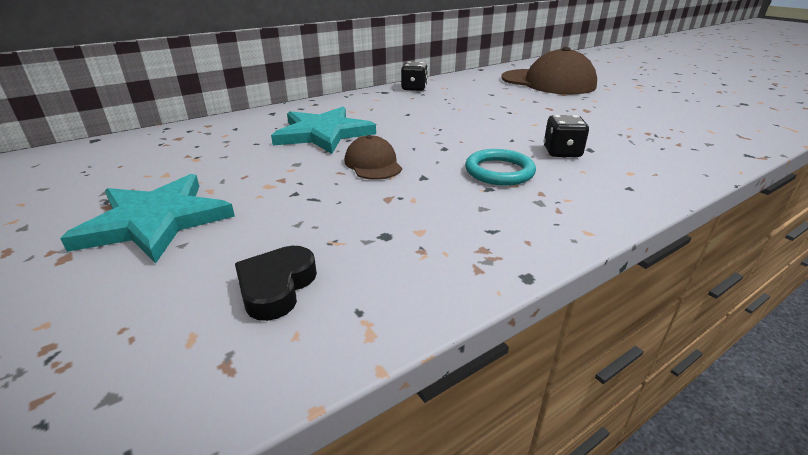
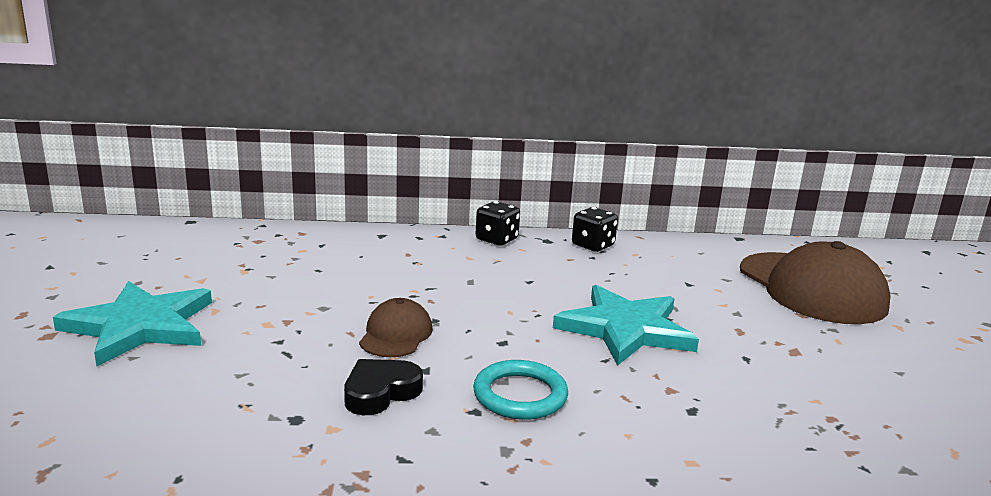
camera: 30 degrees right, 10 degrees down
(276, 287) = (148, 427): black heart -> black heart (380, 392)
(323, 133) = (397, 279): turquoise star -> turquoise star (625, 329)
(562, 152) = (643, 400): black dice -> black dice (496, 239)

